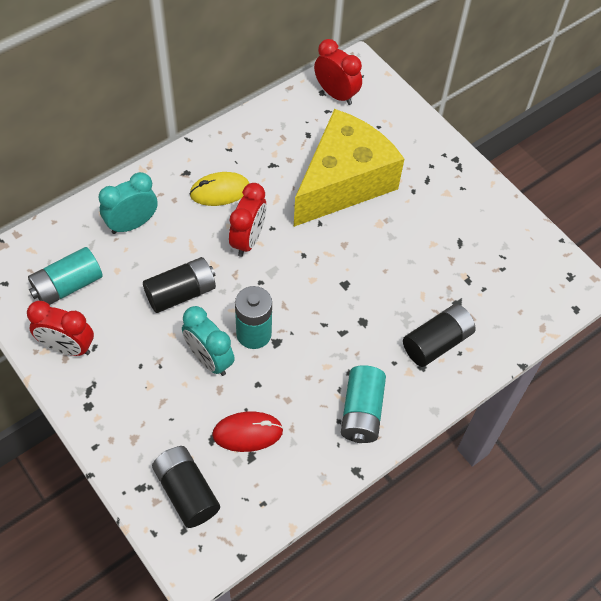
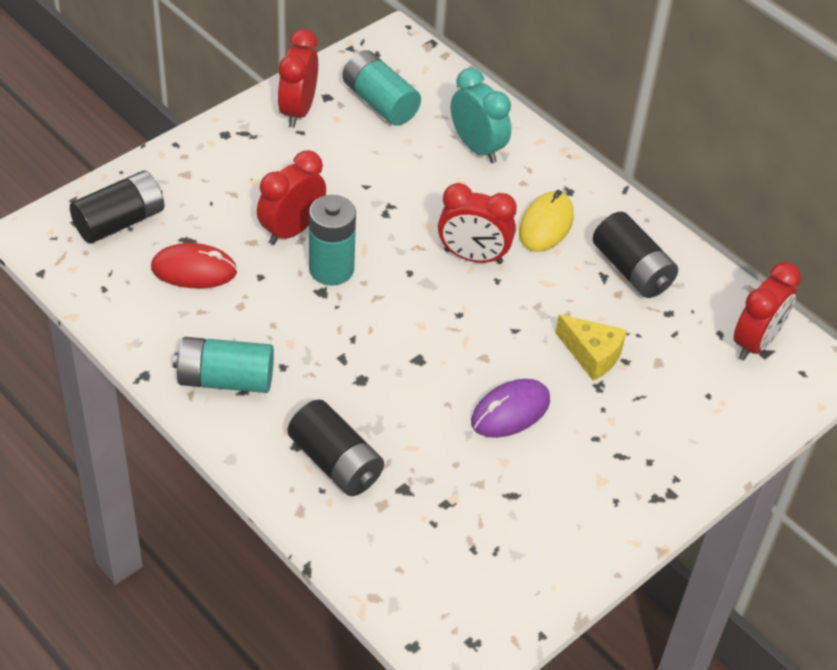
camera: 85 degrees right, 10 degrees down
(181, 293) = (382, 199): black battery -> black battery (632, 270)
(209, 359) = (292, 230): turquoise clock -> red clock
(220, 191) = (546, 225): yellow mouse -> yellow mouse turned 45 degrees clockwise
(247, 433) = (194, 270): red mouse -> red mouse turned 75 degrees counterclockwise
(344, 182) = (592, 355): yellow cheese -> yellow cheese, size x0.41
(392, 234) = (510, 411): none -> purple mouse

